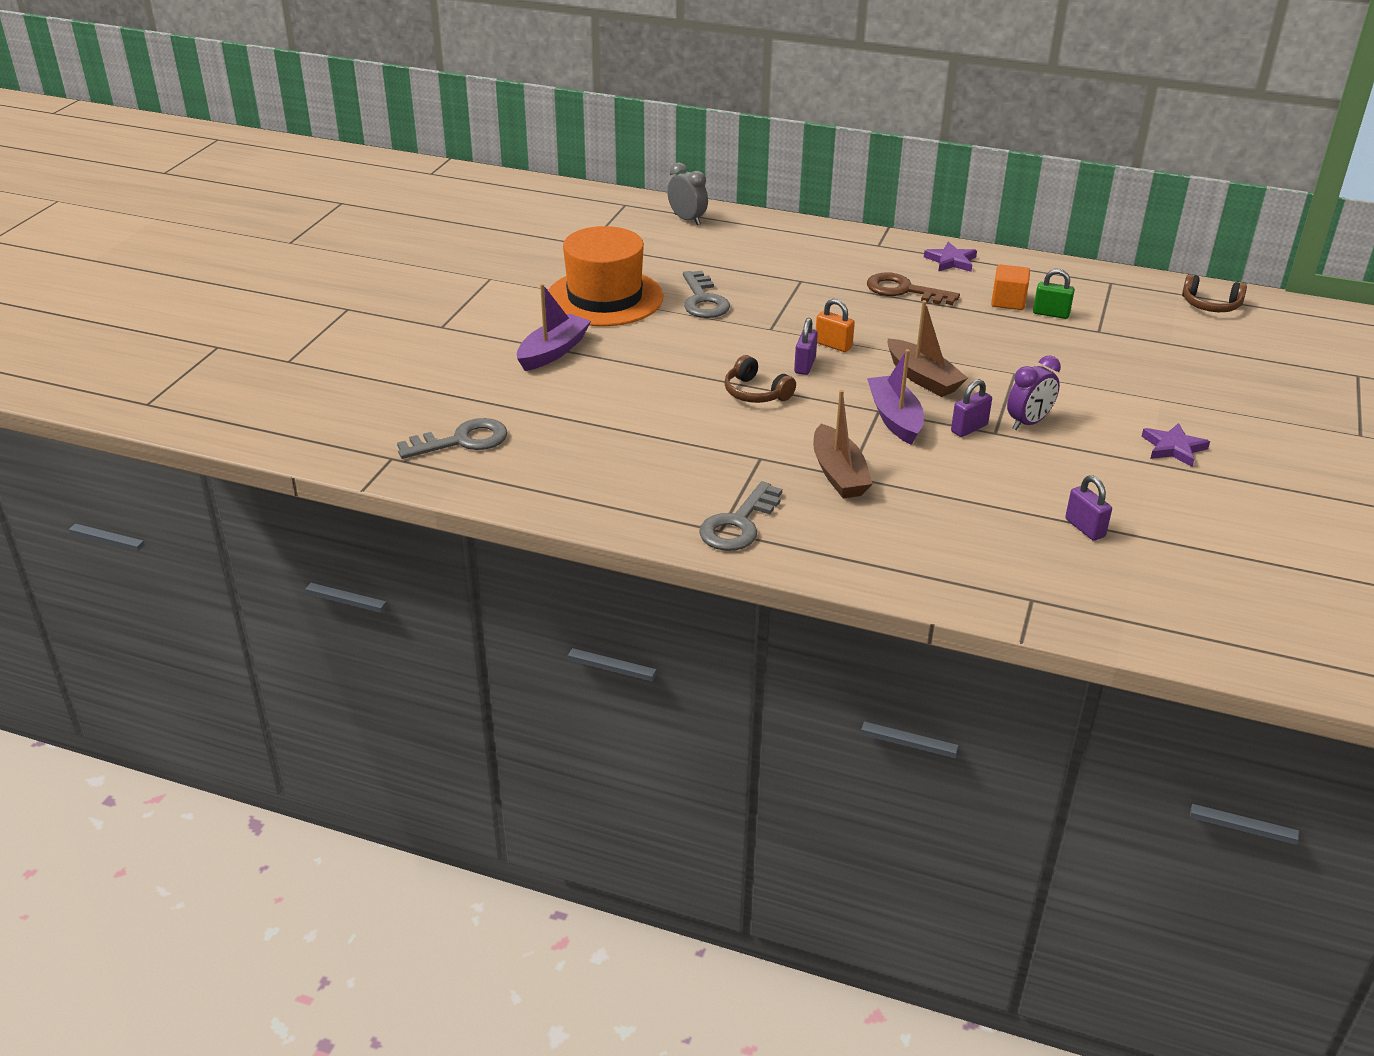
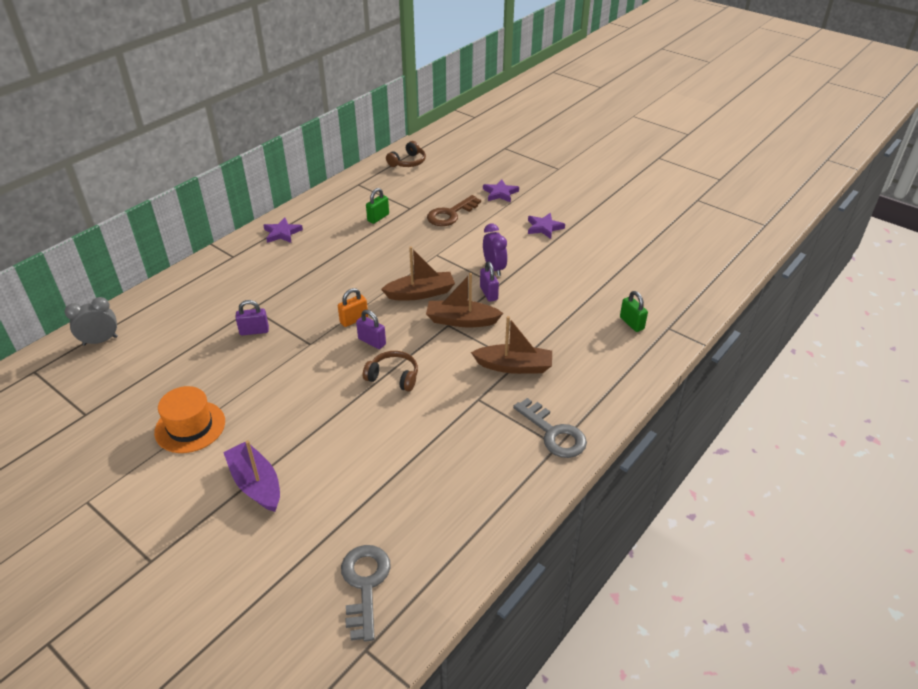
camera: 70 degrees left, 5 degrees up
(605, 298) = (190, 427): orange hat -> orange hat, size x0.64
(703, 300) = (241, 368): grey key -> none
(756, 393) = (393, 377): brown headphones -> brown headphones turned 135 degrees counterclockwise
(895, 418) = (461, 320): purple boat -> brown boat
(904, 290) = (305, 265): brown key -> brown key (450, 214)
(1008, 302) = (352, 228): orange cube -> none
(1011, 562) = (631, 323): none -> green padlock
(1084, 528) = (608, 285): purple padlock -> purple padlock (254, 331)
(1221, 394) = (500, 193): none -> purple star

